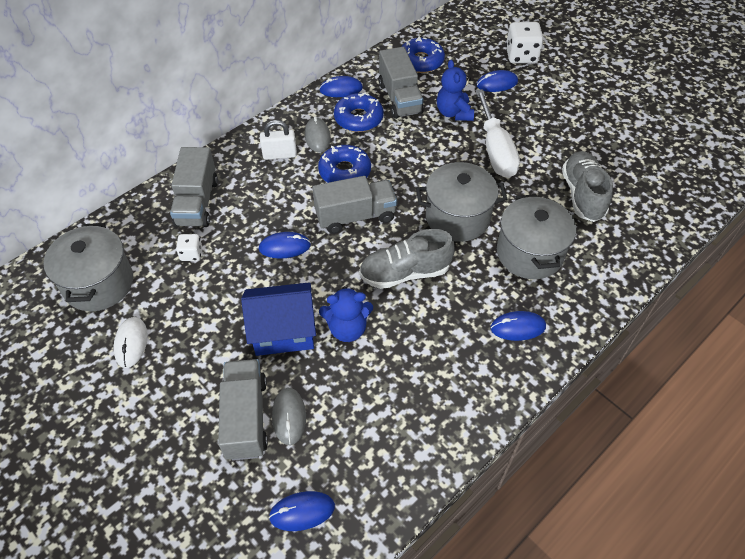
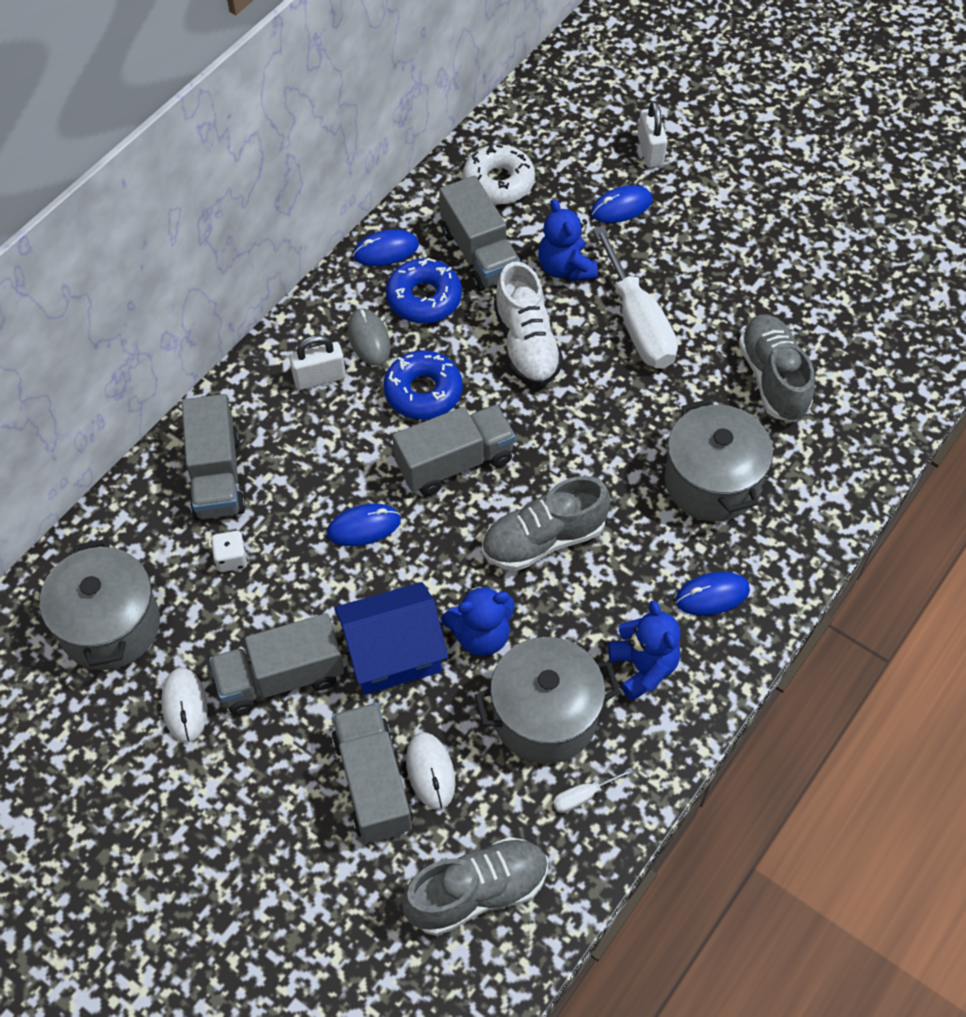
camera: 10 degrees left, 5 degrees up
(202, 335) = (281, 678): none -> grey truck
(289, 416) = (430, 771): grey mouse -> white mouse
(302, 512) = (477, 892): blue mouse -> grey shoe
(396, 454) = (582, 796): none -> white screwdriver
(419, 153) = (526, 344): none -> white shoe
(421, 61) = (498, 182): blue donut -> white donut
(457, 217) = (601, 442): grey pot -> grey pot (545, 716)
(459, 369) = (643, 667): none -> blue teddy bear
(521, 56) = (650, 151): white dice -> white padlock

